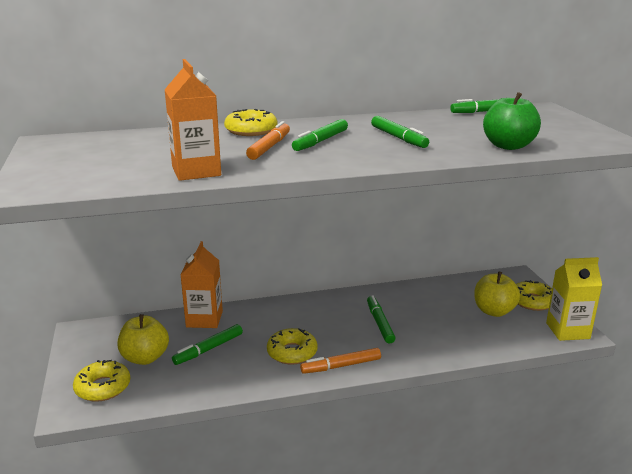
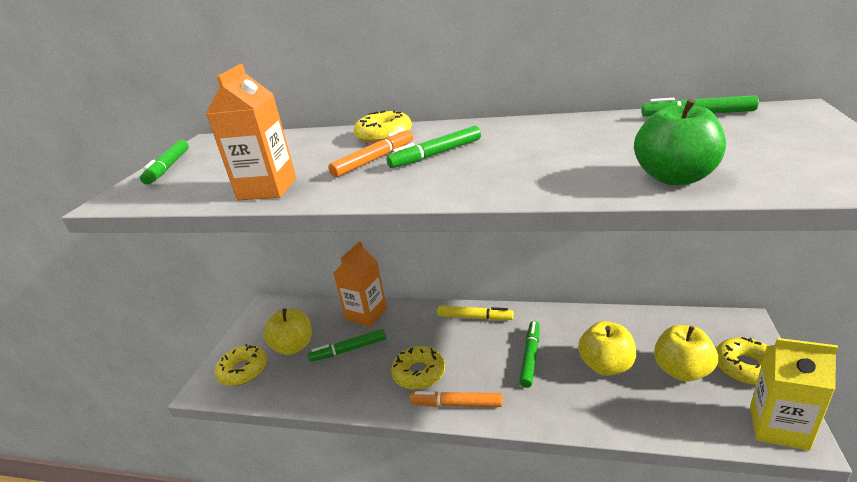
camera: 30 degrees right, 5 degrees up
(313, 304) = (475, 317): none -> yellow marker
(398, 138) = (532, 154): green marker -> green marker (169, 167)
(440, 318) = (606, 365): none -> yellow apple

